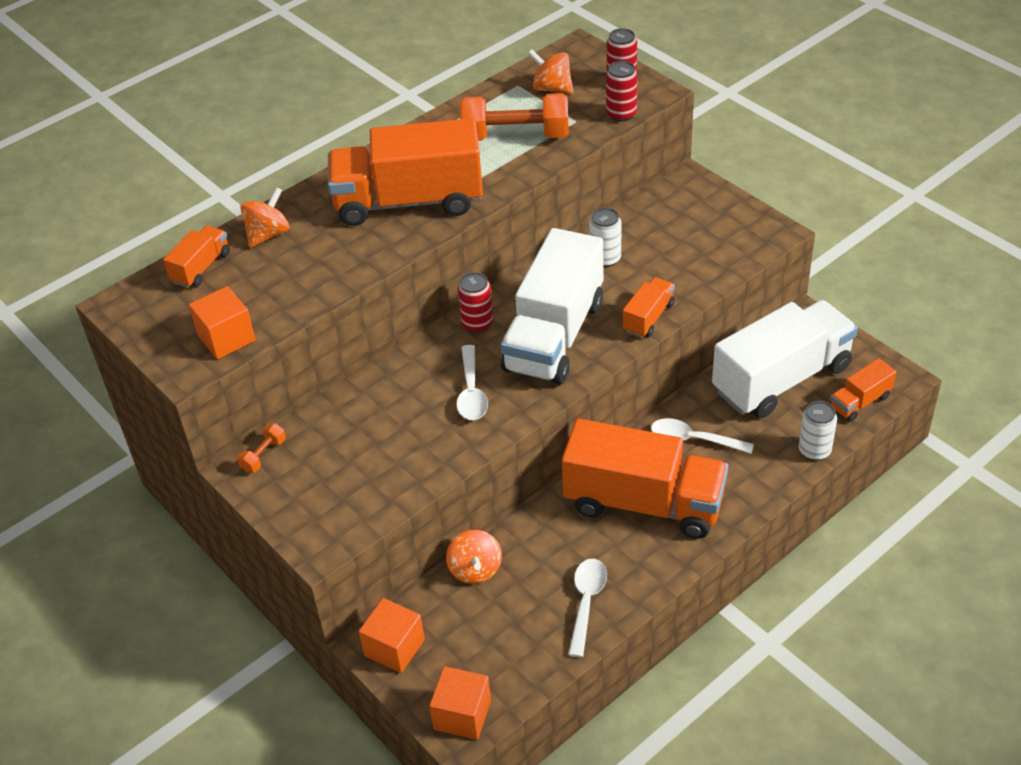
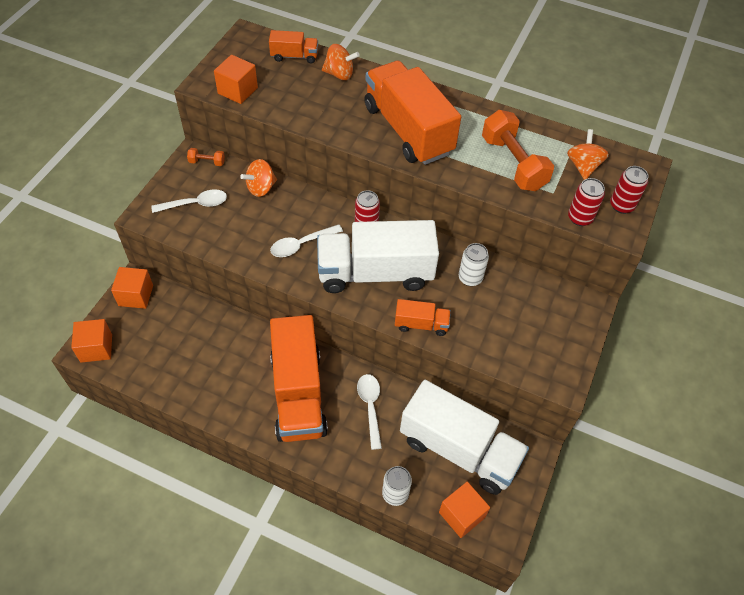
camera: 60 degrees right, 10 degrees up
(475, 569) = (207, 315): orange spinning top -> orange spinning top (261, 188)
(586, 602) = (201, 386): white spoon -> white spoon (195, 204)
(860, 402) = (461, 515): orange truck -> orange cube

